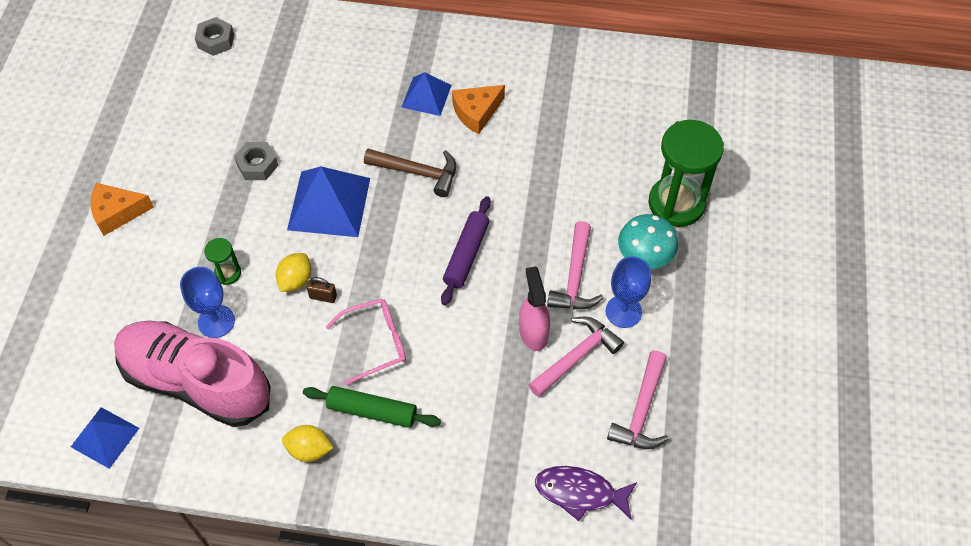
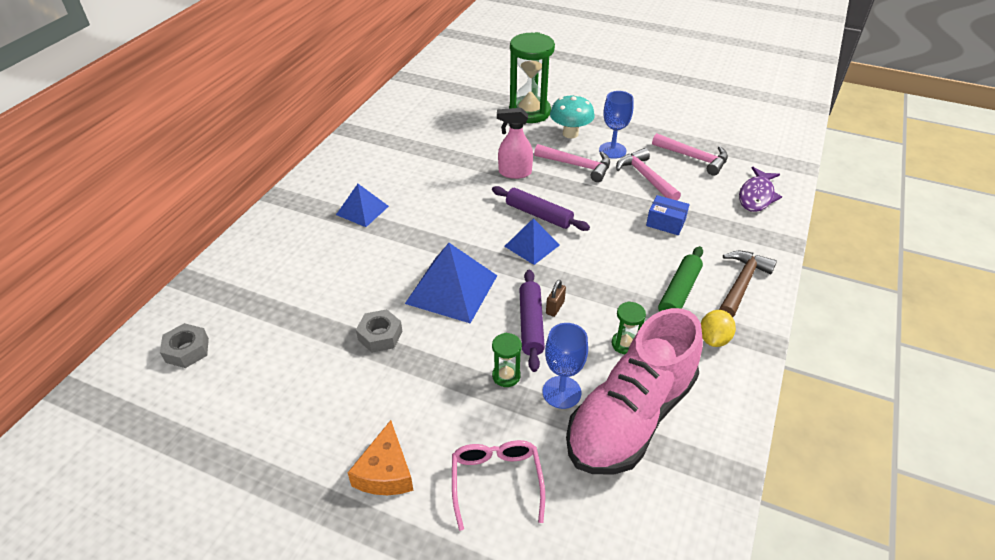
camera: 75 degrees left, 15 degrees down
(105, 437) = (687, 511): blue pyramid -> blue pyramid (532, 245)
(286, 366) = (625, 344): none -> green hourglass
(295, 280) = (531, 324): yellow lemon -> purple rolling pin
(376, 343) = (611, 280): pink glasses -> pink glasses (496, 481)
(417, 172) = (443, 228): brown hammer -> brown hammer (741, 283)
(476, 112) = (397, 186): orange cheese -> none
(490, 387) = (665, 223): none -> blue box
(533, 332) = (620, 193): pink spray bottle -> pink spray bottle (514, 173)

